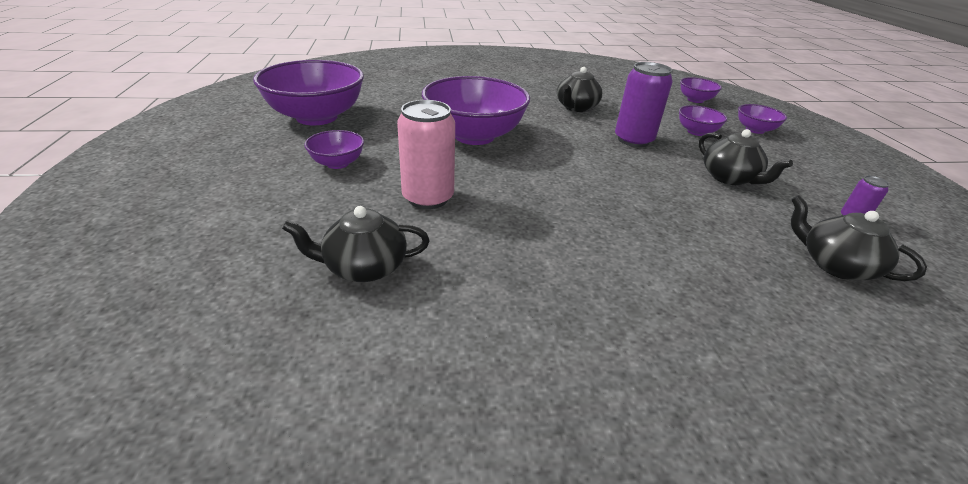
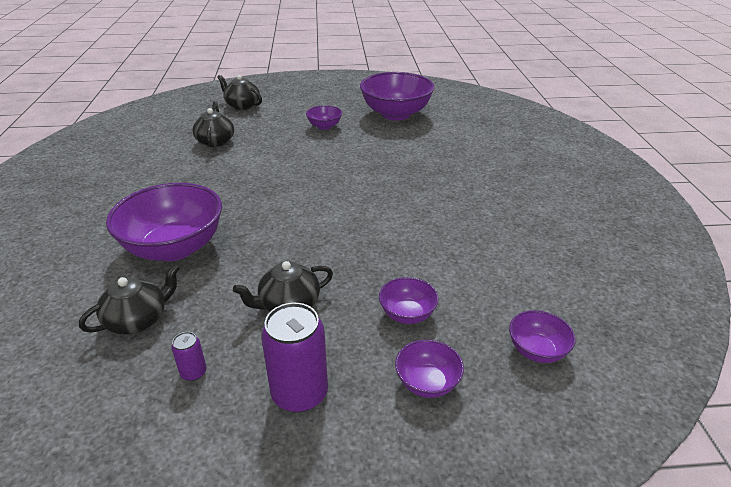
camera: 95 degrees right, 0 degrees up
(428, 198) = (277, 154): pink can -> none
(474, 136) = (373, 171): purple bowl -> purple bowl (174, 247)
(576, 107) = (458, 230): black teapot -> black teapot (242, 105)
(633, 140) = (375, 256): purple can -> purple can (299, 393)

